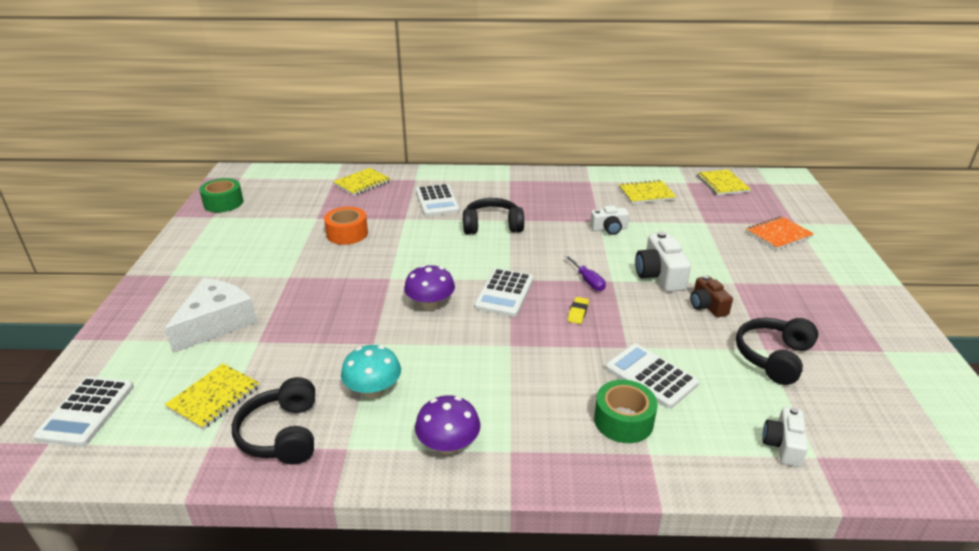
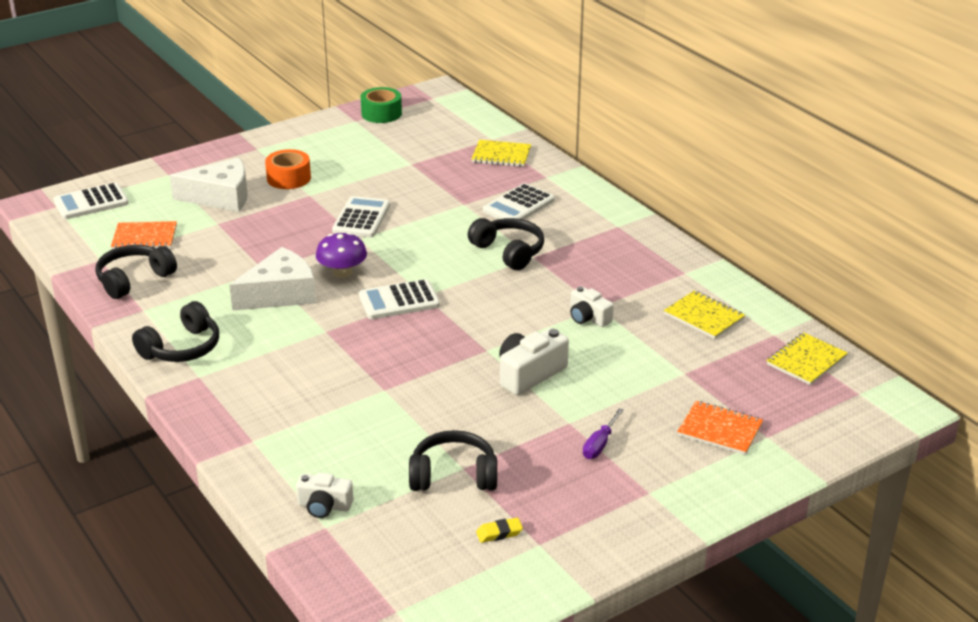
camera: 55 degrees right, 0 degrees up
(214, 397) = (144, 238): yellow notebook -> orange notebook
(347, 234) = (403, 189): orange tape -> orange tape (289, 178)
(373, 390) = (210, 294): turquoise mushroom -> none
(424, 348) = (280, 294): none -> white cheese
(448, 445) = (182, 348): purple mushroom -> black headphones
(578, 313) = (410, 348): yellow eraser -> yellow eraser (499, 533)
(588, 281) = (470, 337): purple screwdriver -> purple screwdriver (599, 445)
(623, 420) = (281, 417): green tape -> none
(650, 376) = (353, 414): white calculator -> white calculator (361, 218)
(707, 306) = (503, 416): brown camera -> none
(783, 445) = (324, 506): white camera -> white camera turned 150 degrees counterclockwise

